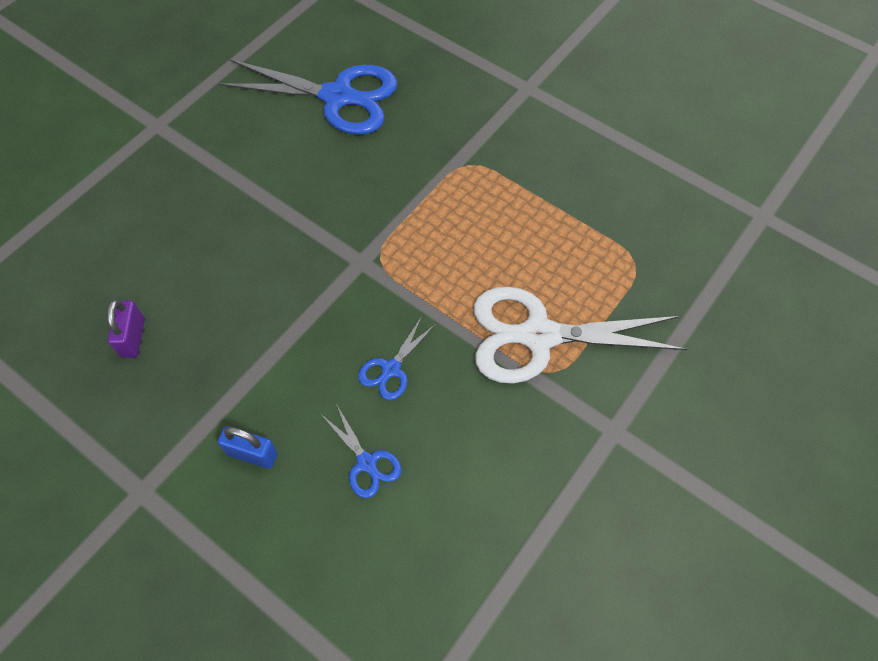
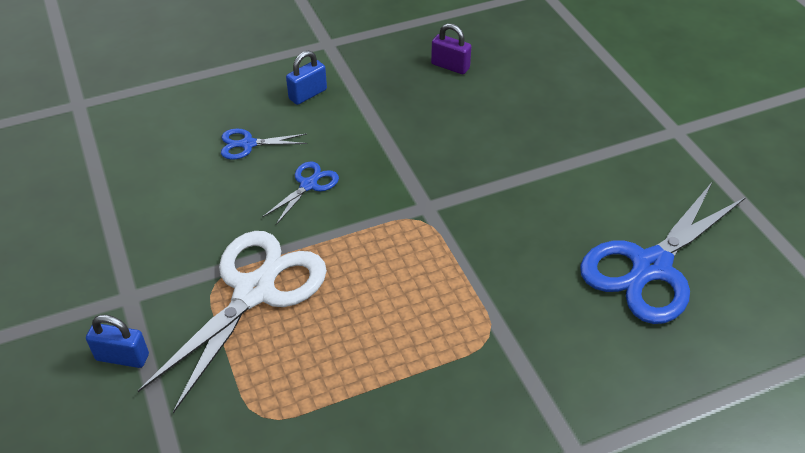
camera: 120 degrees right, 15 degrees down
(391, 369) = (308, 185): blue scissors -> blue scissors turned 60 degrees clockwise
(667, 389) = (122, 357): none -> blue padlock

